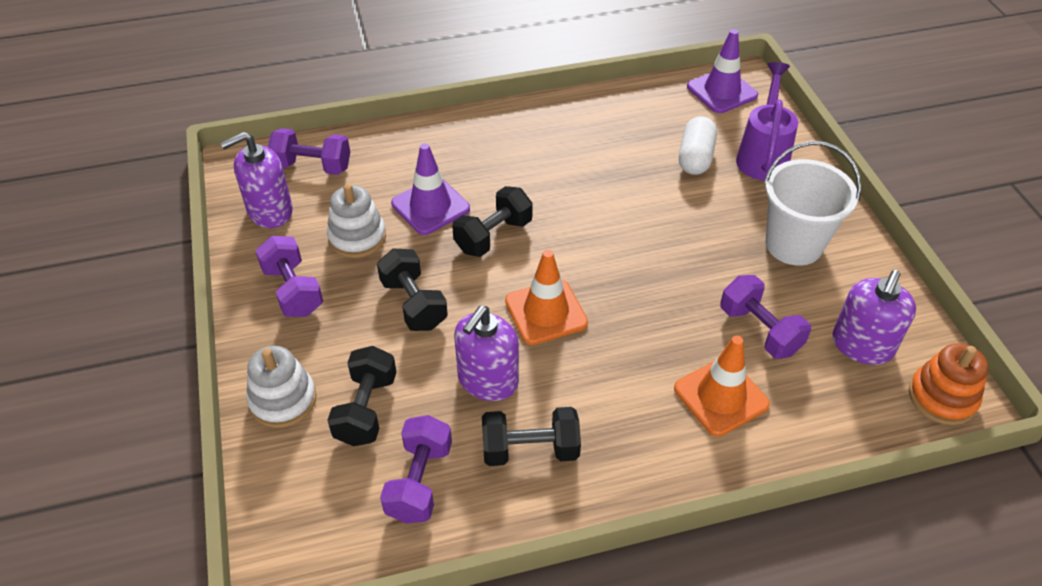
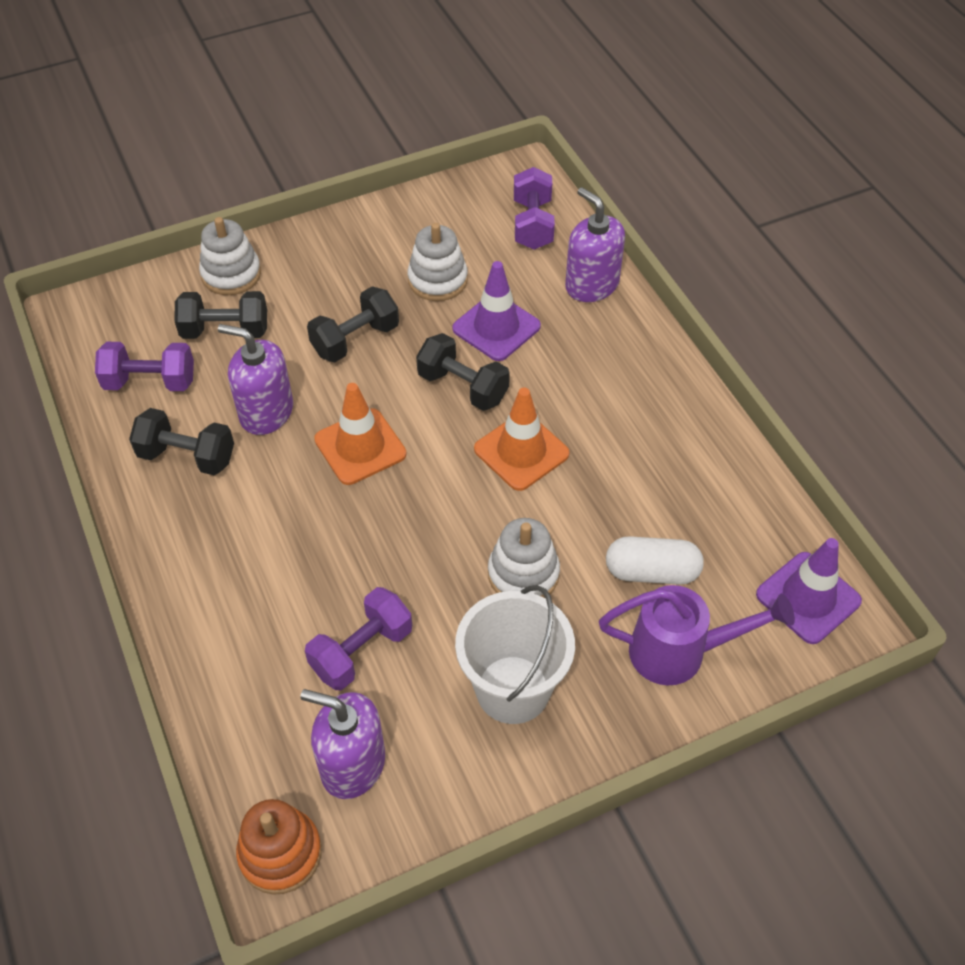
camera: 80 degrees right, 5 degrees up
(270, 211) = (460, 209): purple soap dispenser -> purple soap dispenser (591, 285)
(293, 290) = (358, 250): purple dumbbell -> none
(530, 450) = (187, 456): black dumbbell -> black dumbbell turned 60 degrees counterclockwise
(692, 225) = (523, 574): none -> white stacking toy
(721, 396) = (262, 614): orange traffic cone -> orange traffic cone (521, 451)

